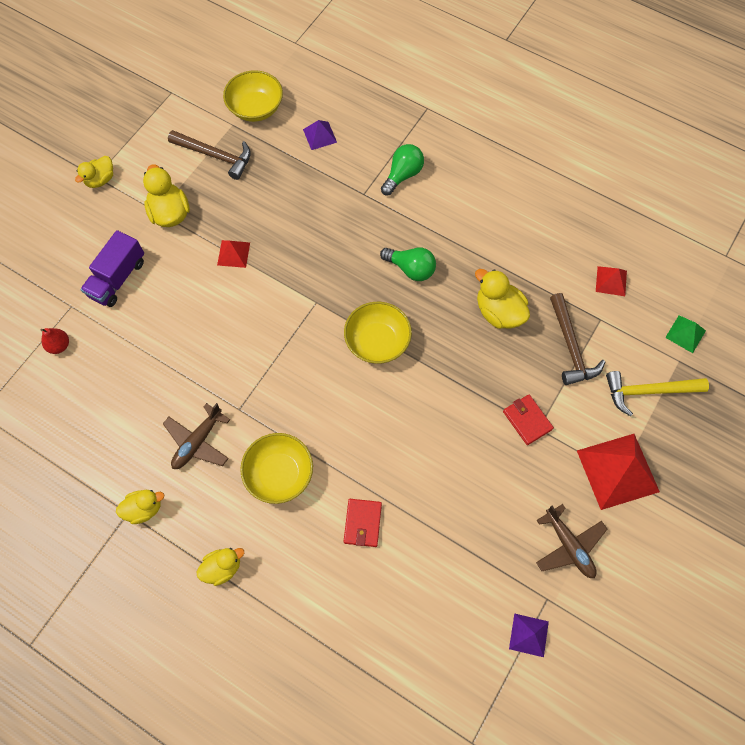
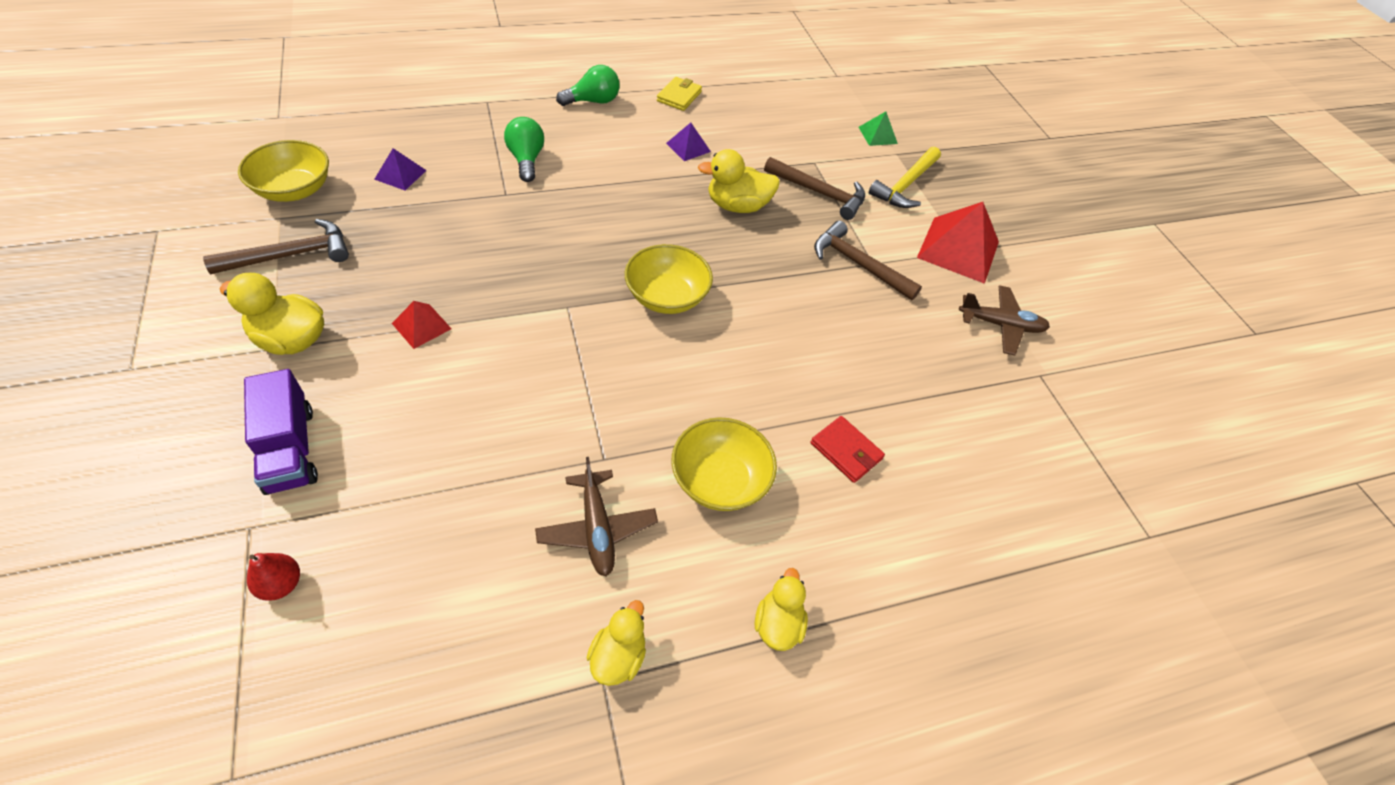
camera: 55 degrees left, 15 degrees down
(100, 180) = (142, 367): yellow duck -> none
(411, 269) = (624, 223): green light bulb -> green light bulb (593, 101)
(527, 420) = (858, 264): red wallet -> brown hammer
(528, 635) = (1066, 413): purple pyramid -> purple pyramid (688, 147)
(566, 190) = (679, 96): none -> yellow wallet
(611, 281) = (788, 134): red pyramid -> none

